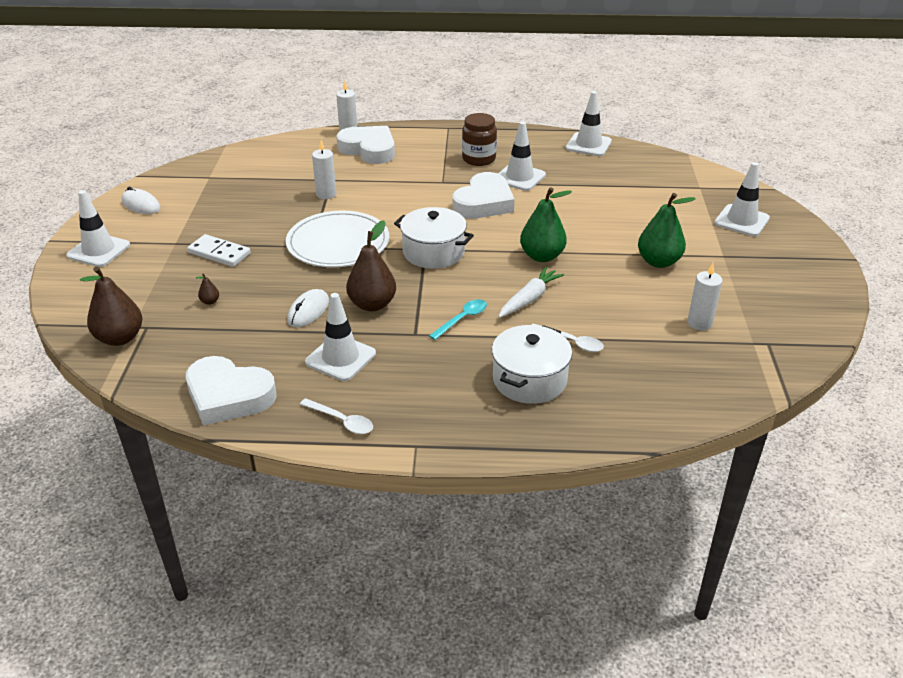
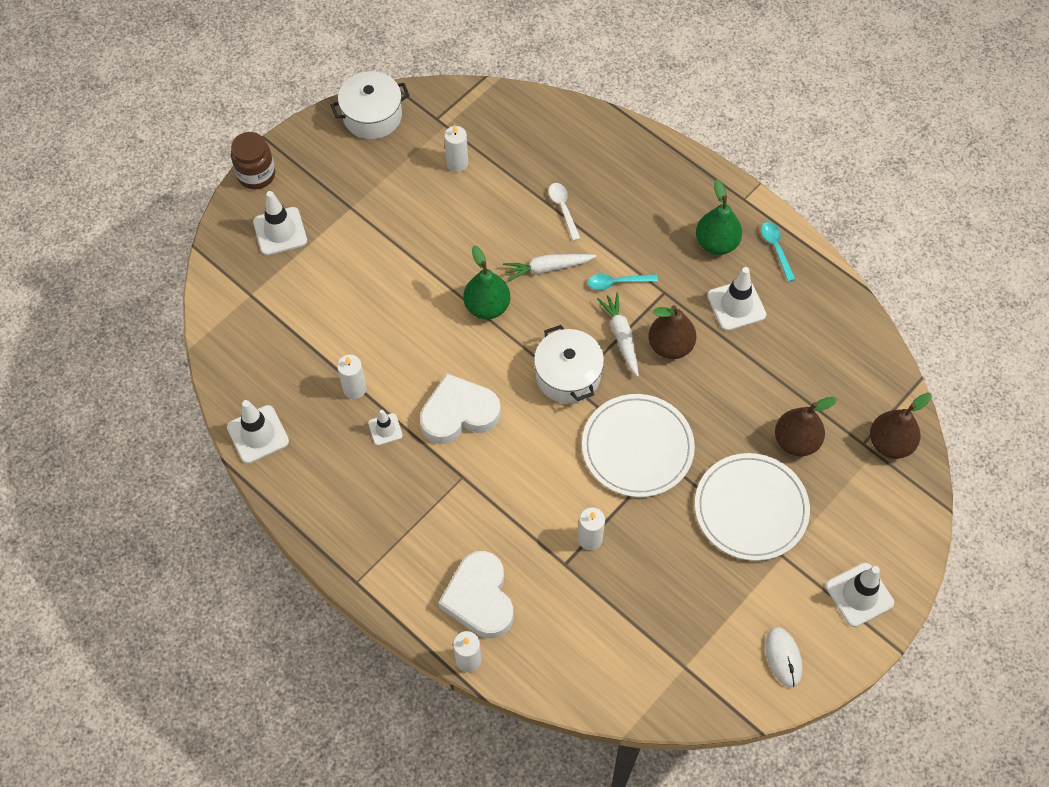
camera: 140 degrees left, 25 degrees up
(210, 301) = (796, 441): brown pear -> brown pear, size x2.39
(219, 253) = (751, 508): white domino -> white plate
(228, 396) = (838, 322): white heart -> none
(308, 311) = (725, 373): white mouse -> none
(341, 421) = (776, 248): white spoon -> turquoise spoon
(419, 290) = (621, 336): none -> white carrot
(479, 159) = (389, 491): brown jar -> brown jar (256, 175)
(519, 177) = (385, 429): white traffic cone -> white traffic cone, size x0.58
(529, 380) = (625, 198): white pot -> white pot (372, 116)
(565, 183) = (354, 389): none -> white candle
(658, 262) = (407, 236): green pear -> green pear (716, 243)

